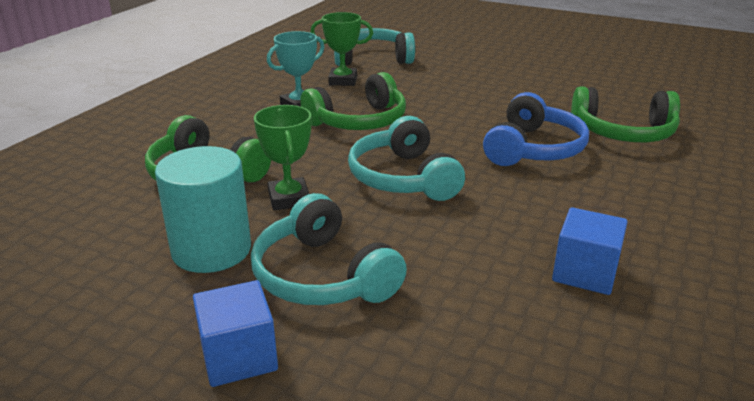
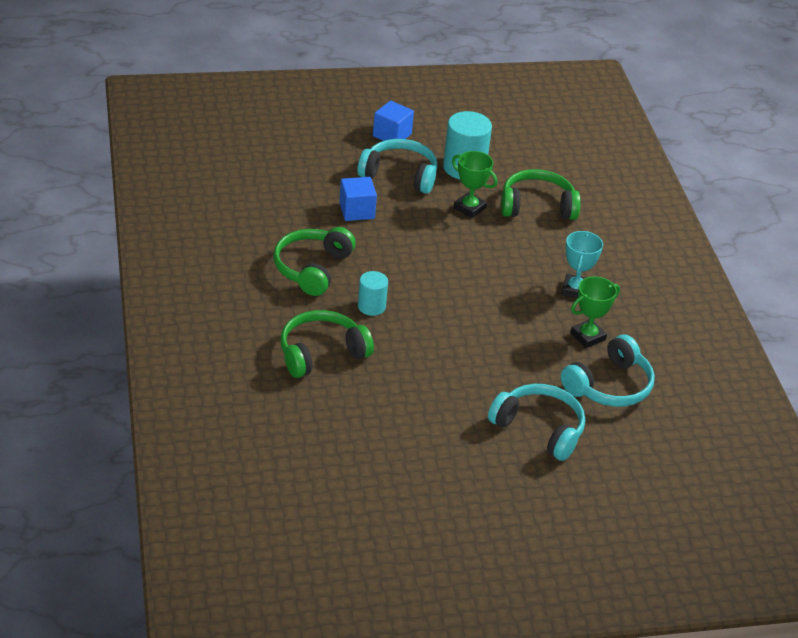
camera: 140 degrees right, 10 degrees up
(359, 121) = (513, 289): green headphones -> green headphones (312, 268)
(403, 178) = (426, 247): turquoise headphones -> turquoise headphones (539, 429)
(533, 149) = (371, 306): blue headphones -> turquoise cylinder
(585, 273) = (284, 220): blue cube -> blue cube (357, 211)

